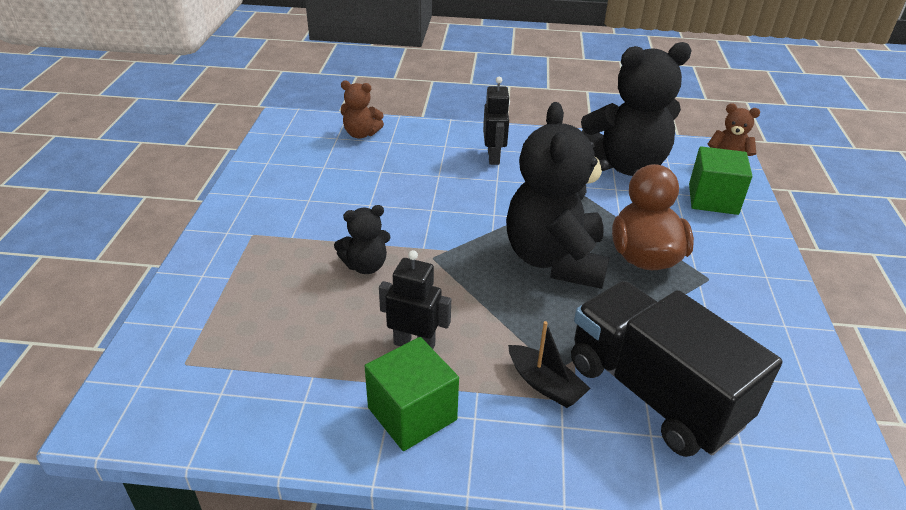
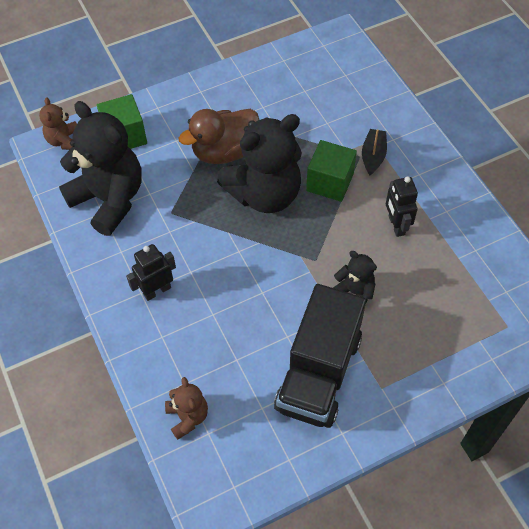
camera: 120 degrees left, 20 degrees up
(412, 414) = (440, 199): green cube -> green cube (330, 182)
(653, 393) = (341, 113): black truck -> black truck (318, 373)

